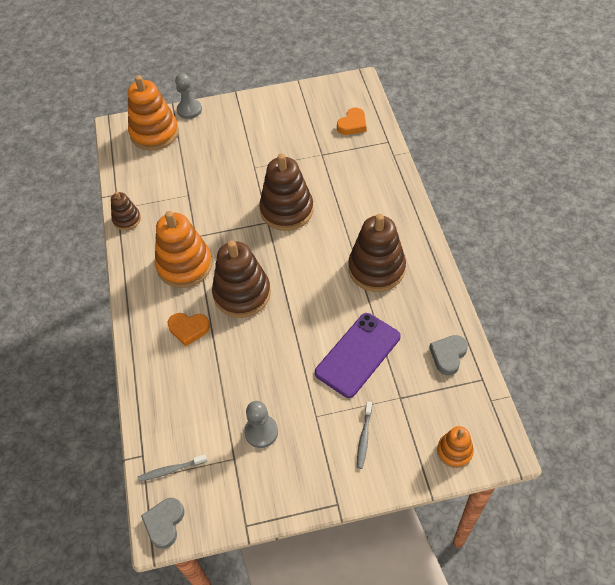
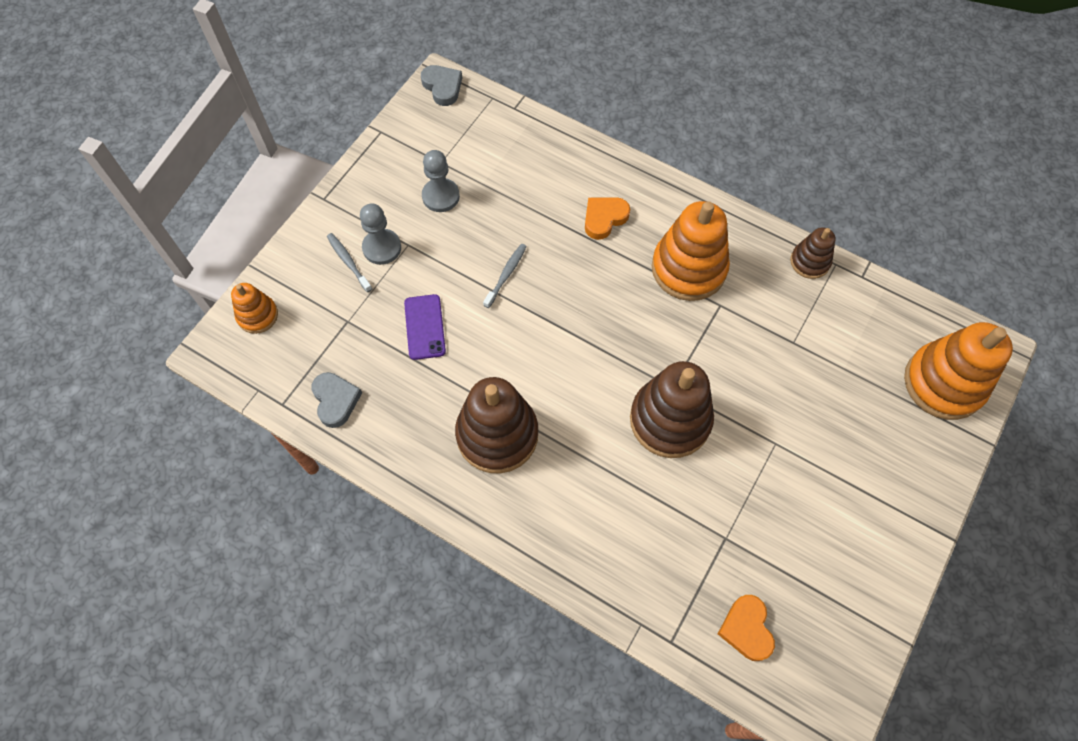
camera: 130 degrees right, 10 degrees up
(171, 470) = (480, 117): grey toothbrush -> grey toothbrush (506, 275)
(189, 110) = (959, 454): grey pawn -> grey pawn (382, 248)
(242, 294) = (599, 289): brown stacking toy -> none
(358, 355) = (424, 327): purple phone -> purple phone, size x0.60

